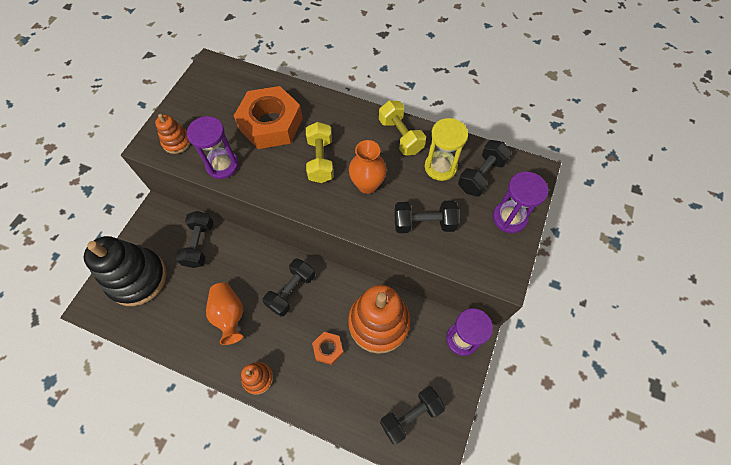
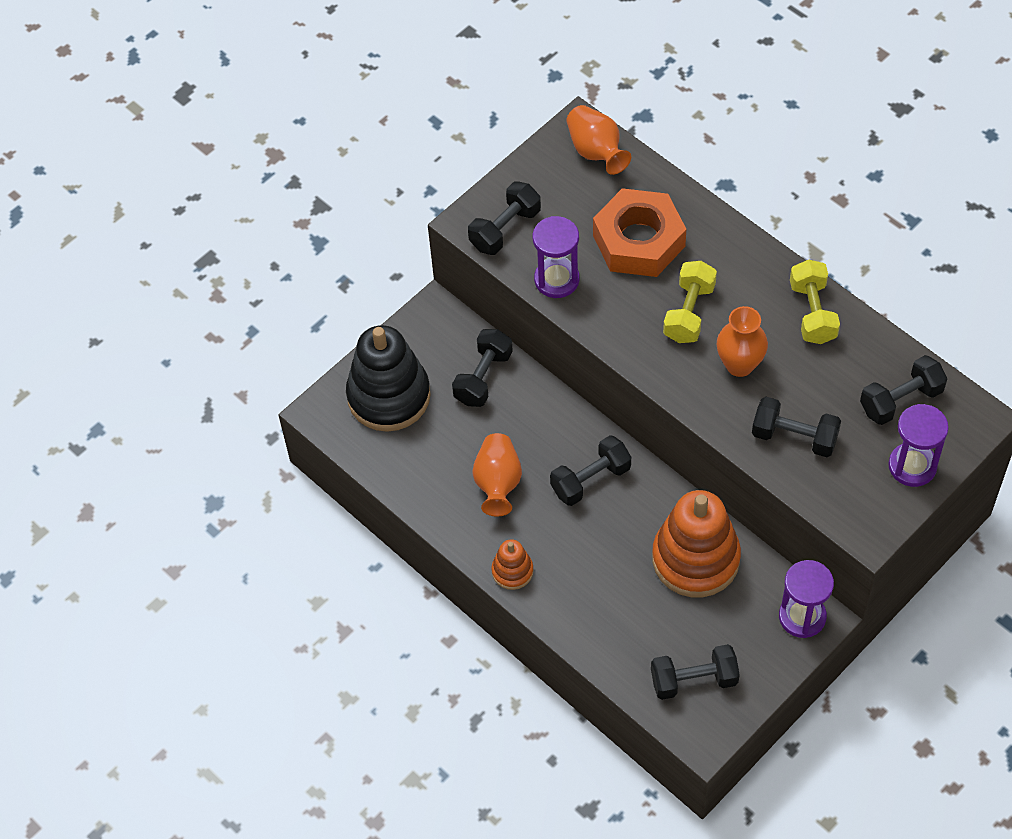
camera: 25 degrees right, 5 degrees down
(176, 142) = (505, 229): orange stacking toy -> black dumbbell
(225, 77) = (596, 151): none -> orange vase
(328, 349) = (615, 567): orange nut -> none
(440, 167) = (849, 372): yellow hourglass -> none

